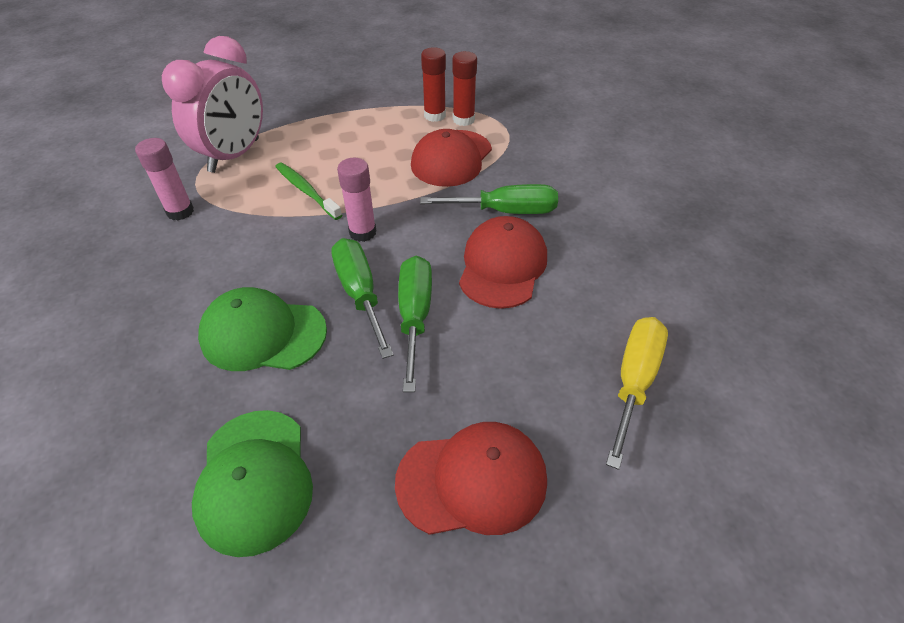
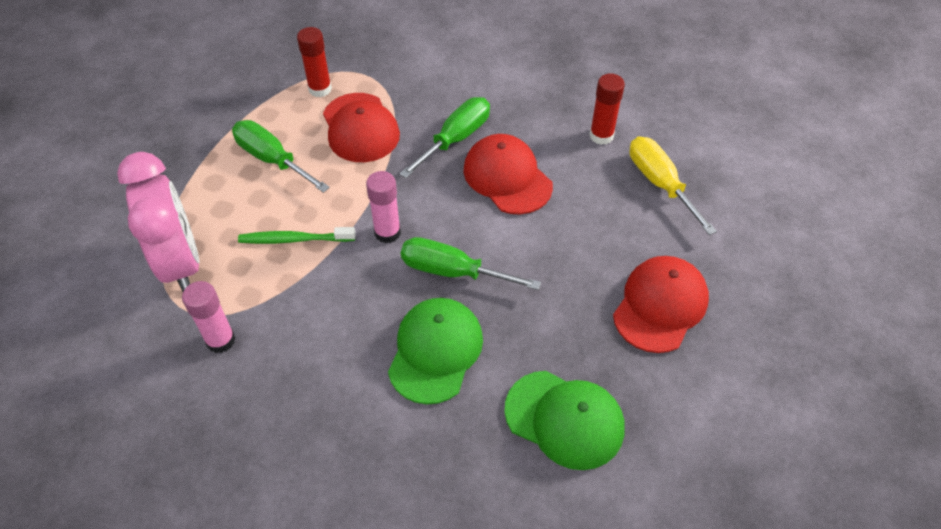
camera: 50 degrees left, 5 degrees up
(263, 334) = (435, 351): green cap -> green cap turned 150 degrees clockwise
(415, 316) = (506, 254): green screwdriver -> green screwdriver (272, 159)
(434, 115) = (292, 102): red glue stick -> red glue stick (601, 136)

